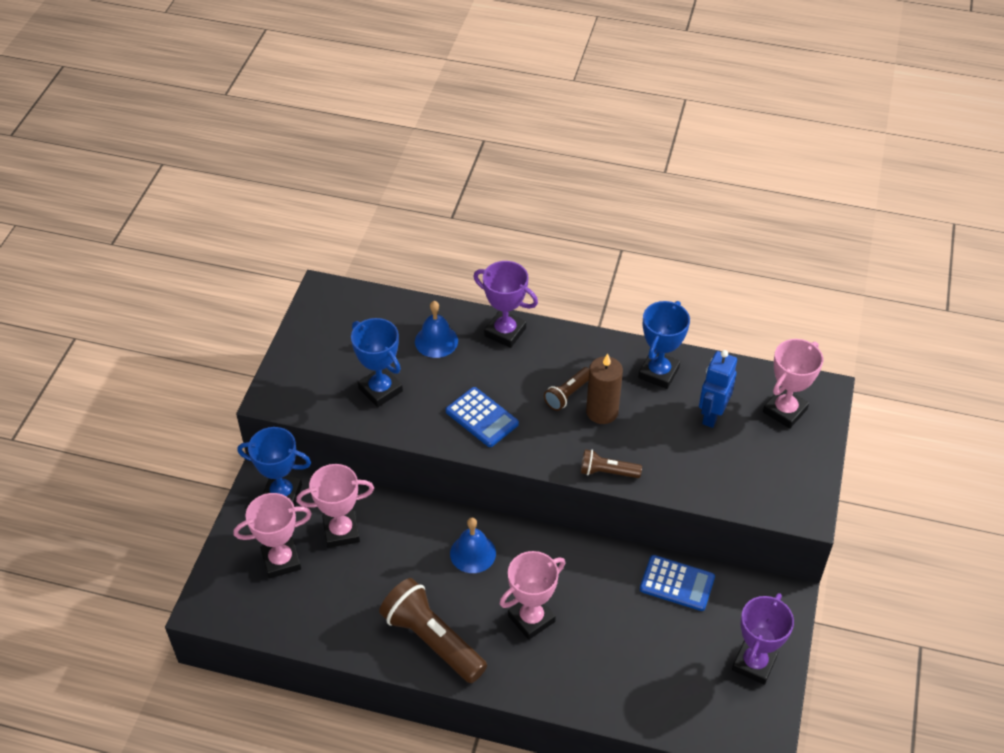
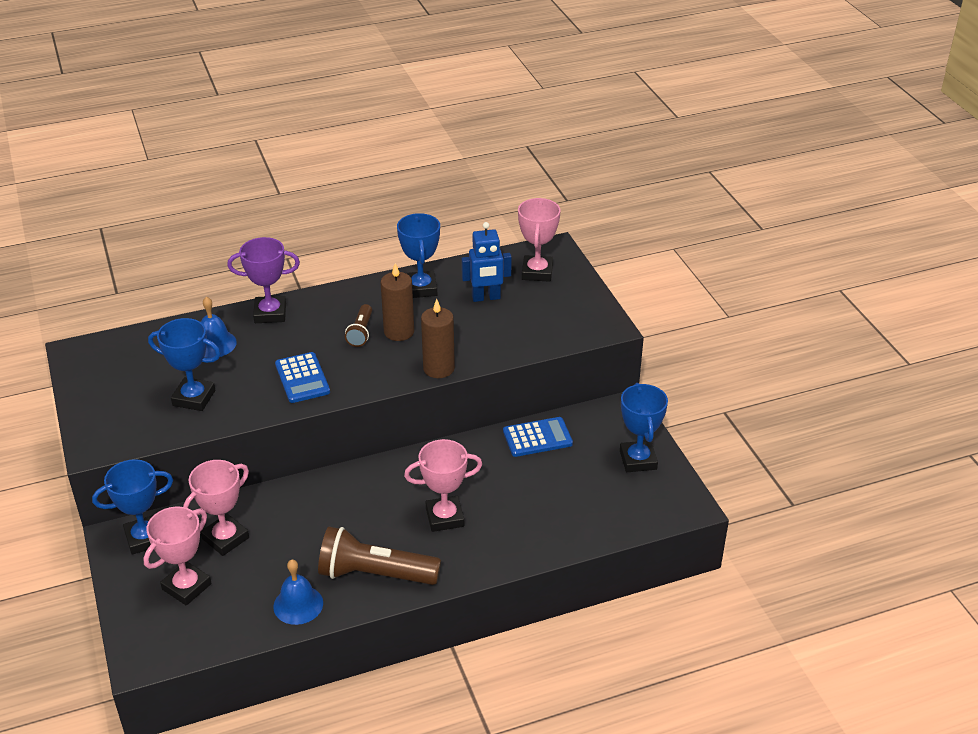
camera: 35 degrees left, 10 degrees down
(473, 553) = (356, 497): blue bell -> blue bell (298, 604)
(481, 418) = (302, 378): blue calculator -> blue calculator turned 60 degrees clockwise
(531, 619) = (445, 517): pink trophy -> pink trophy turned 60 degrees clockwise
(607, 472) = (438, 368): brown flashlight -> brown candle
(711, 415) = (486, 298): blue robot -> blue robot turned 90 degrees counterclockwise
(754, 663) = (638, 460): purple trophy -> blue trophy

